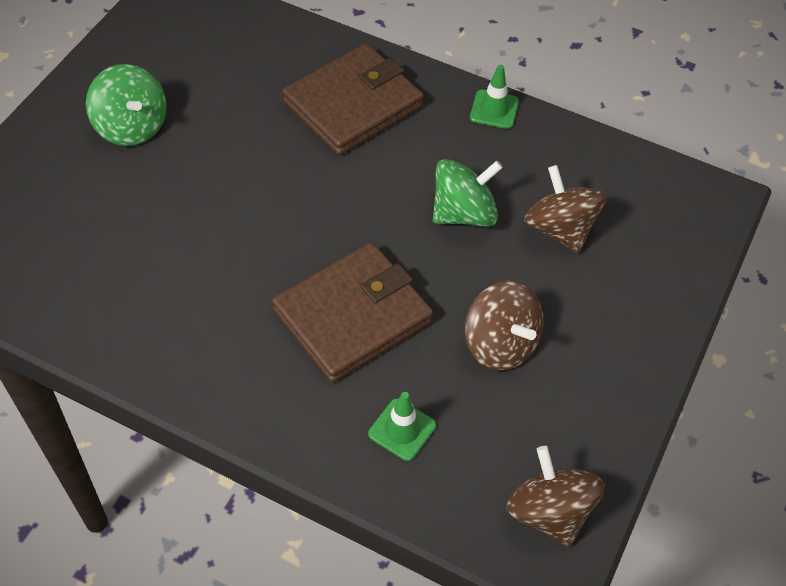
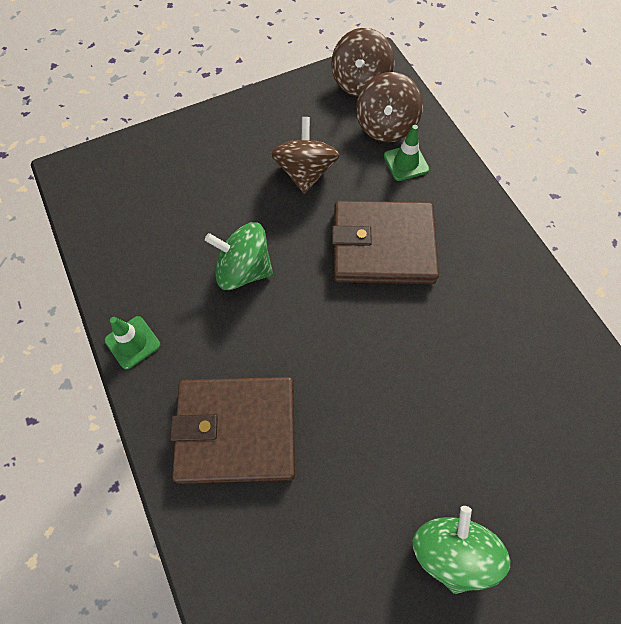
camera: 140 degrees left, 10 degrees up
(560, 229) = (193, 217): brown spinning top -> brown spinning top (385, 126)

